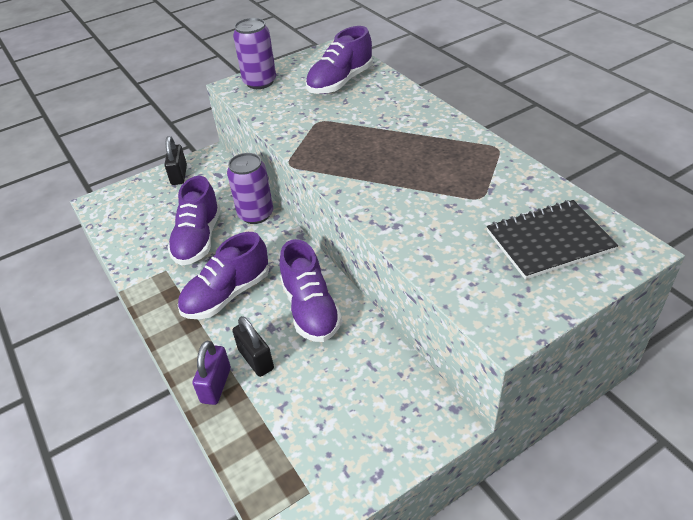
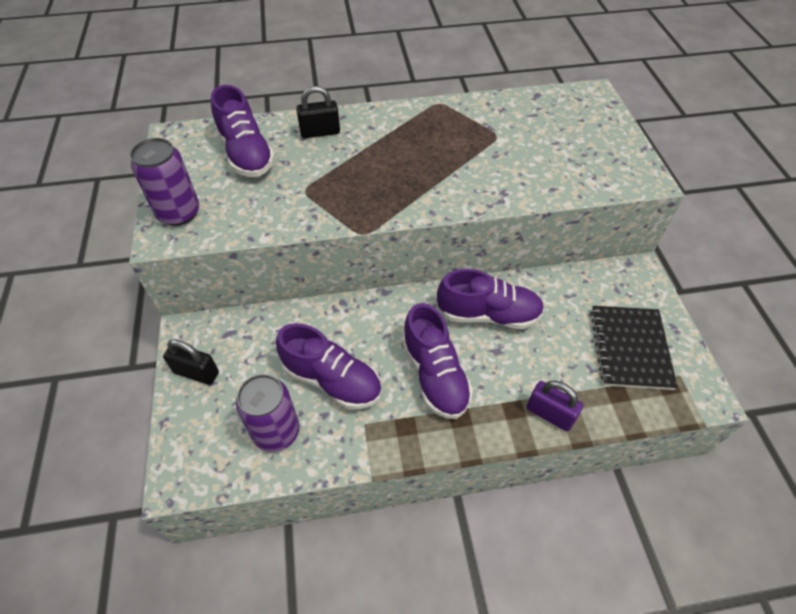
camera: 70 degrees left, 10 degrees up
(256, 214) = (327, 317): purple can -> purple can (276, 432)
(256, 359) = (531, 373): black padlock -> black padlock (320, 132)
(549, 241) = (567, 124): black notebook -> black notebook (630, 348)

